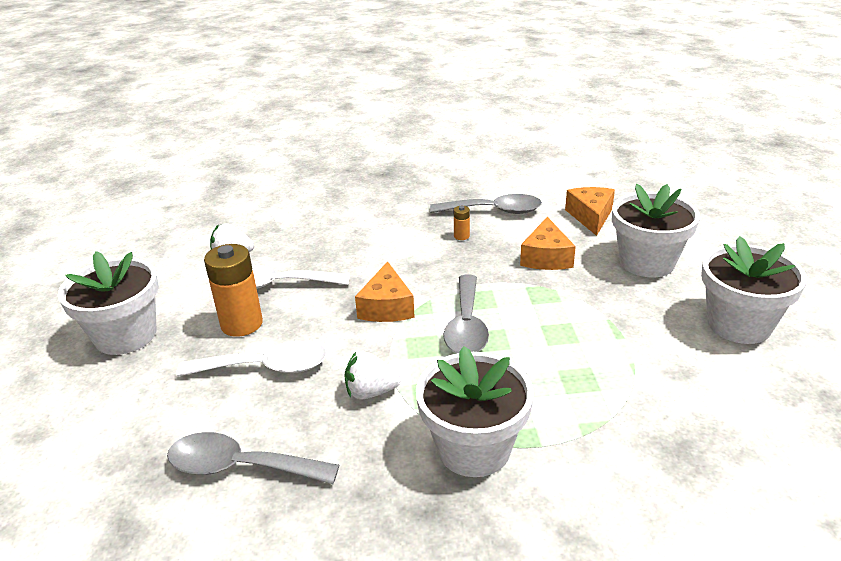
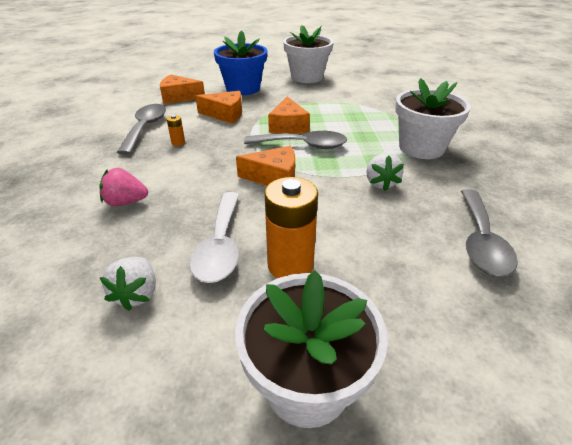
camera: 90 degrees left, 5 degrees up
(266, 367) = (359, 240): white spoon -> none
(348, 229) = (126, 202): none -> pink strawberry
(522, 311) = (288, 126): none -> orange cheese
(646, 262) = (243, 88): white flower pot -> blue flower pot

